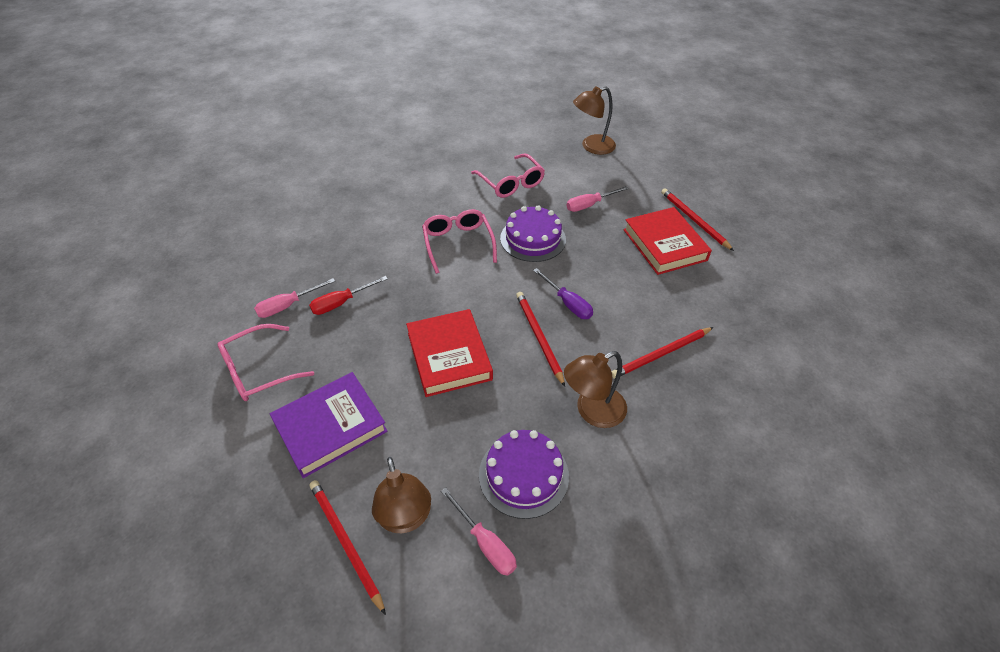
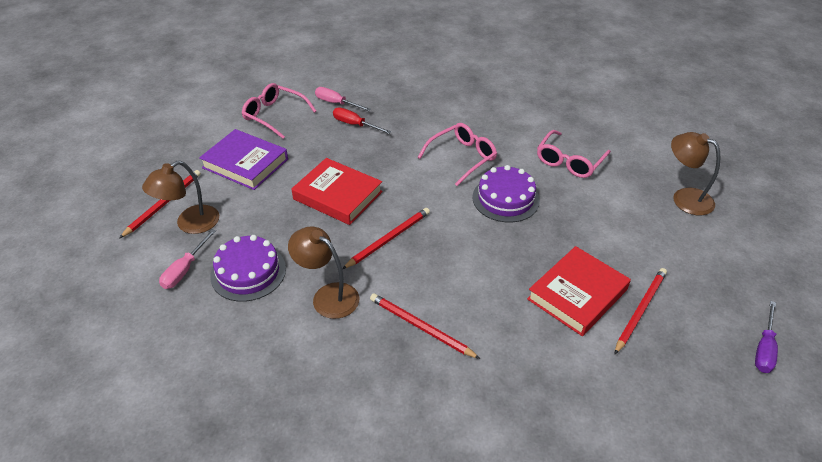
camera: 65 degrees right, 5 degrees down
(449, 356) = (338, 195): red book -> red book turned 75 degrees clockwise
(568, 303) = (441, 245): purple screwdriver -> purple screwdriver (764, 348)
(589, 205) = (588, 222): pink screwdriver -> none

